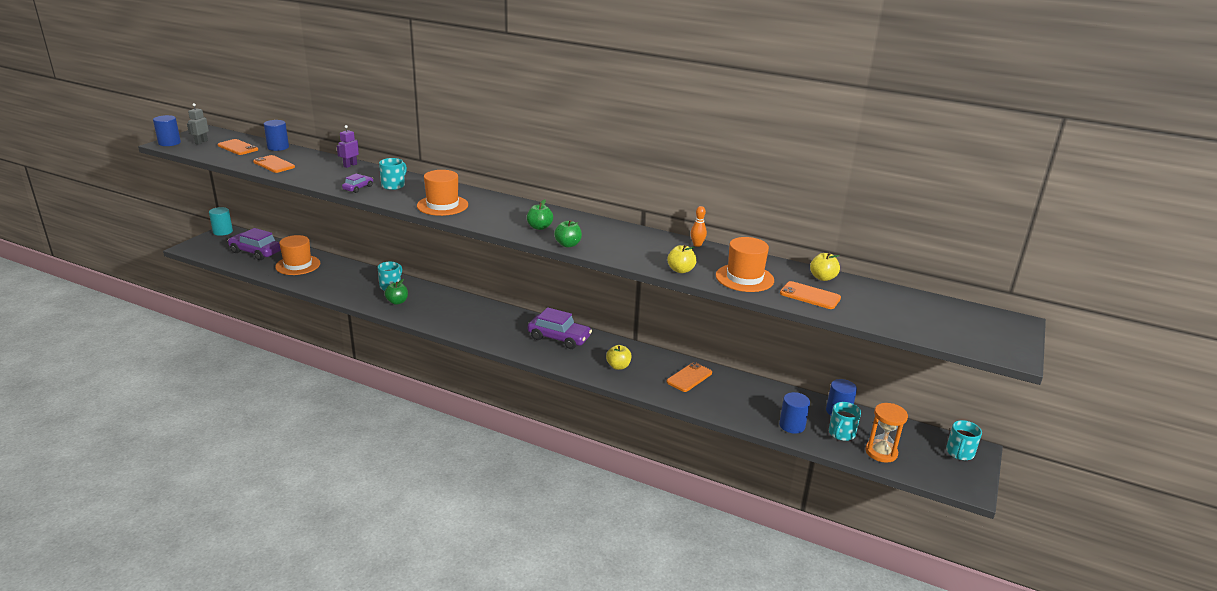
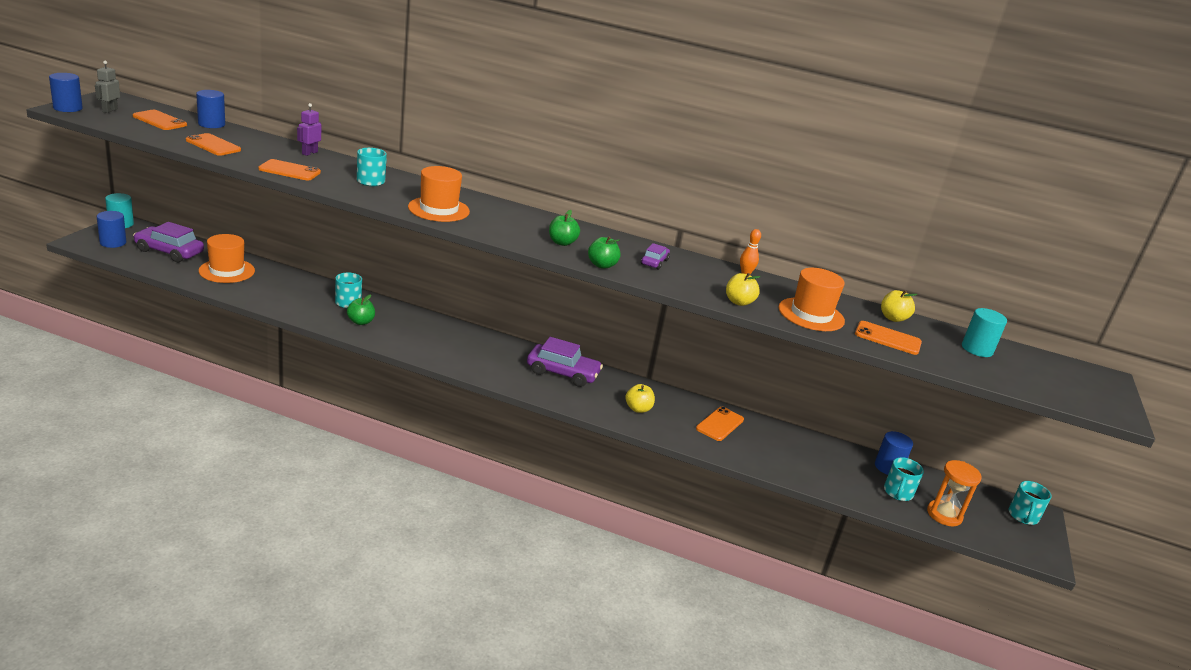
camera: 10 degrees left, 0 degrees up
(329, 181) = (289, 171): none -> orange phone
(358, 188) = (329, 181): purple car -> purple car (654, 262)
(792, 425) = (844, 482): blue cylinder -> blue cylinder (113, 242)
(894, 302) = (977, 349): none -> turquoise cylinder

